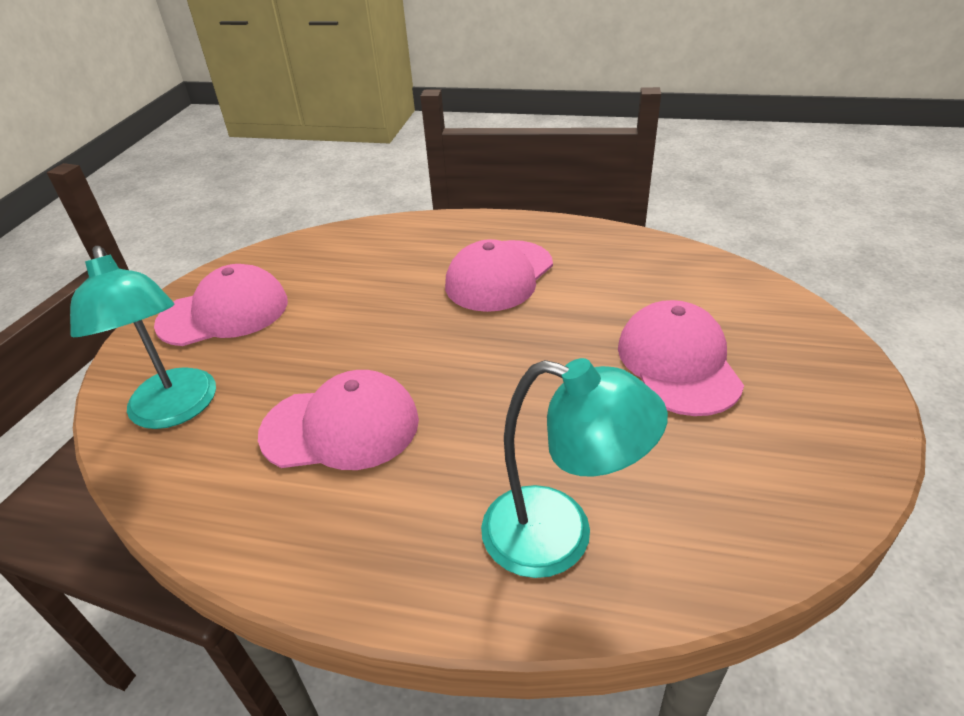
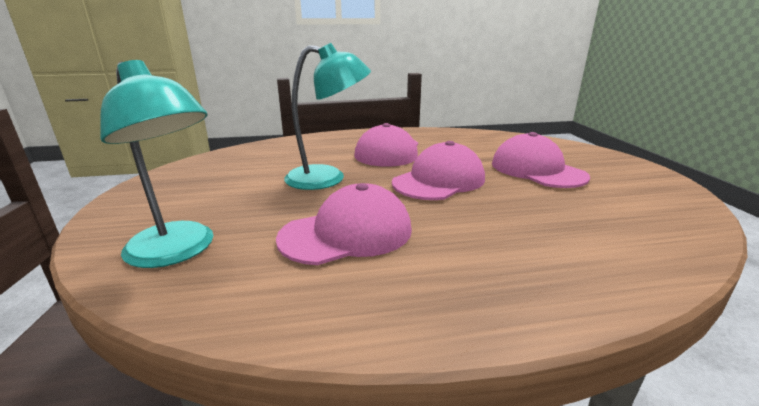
camera: 25 degrees left, 15 degrees down
(224, 313) = (185, 191): pink cap -> pink cap (439, 180)
(559, 537) = (573, 256): turquoise lamp -> turquoise lamp (328, 178)

